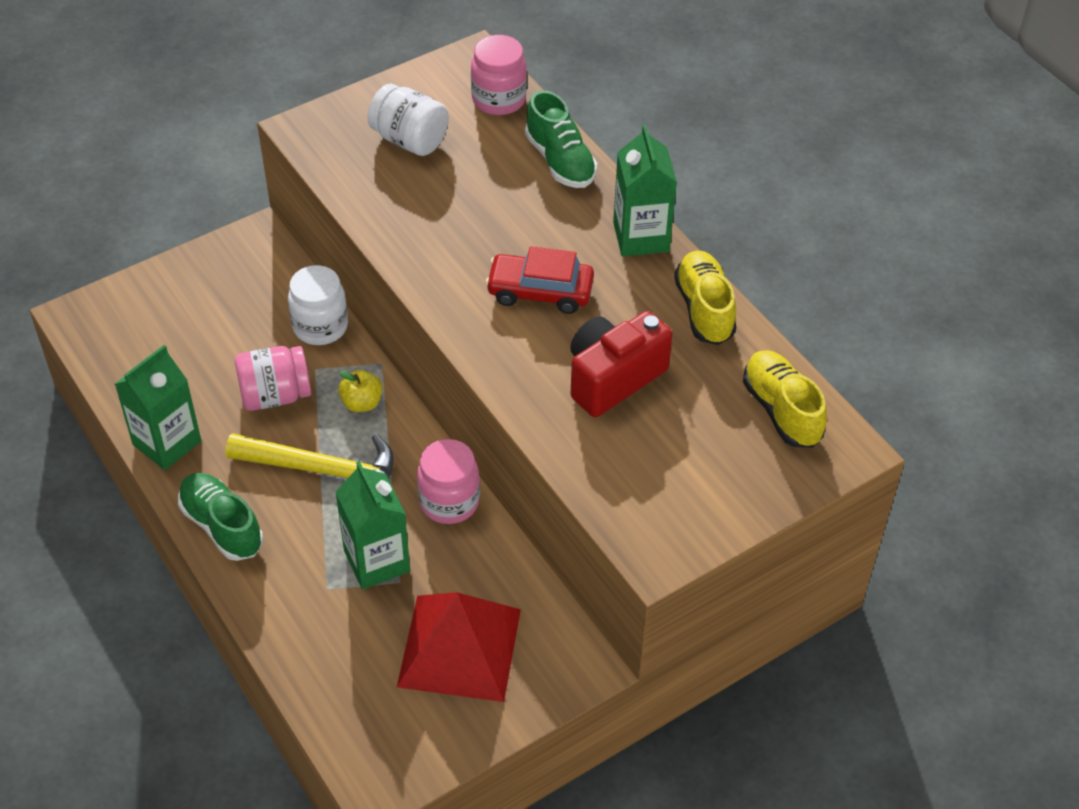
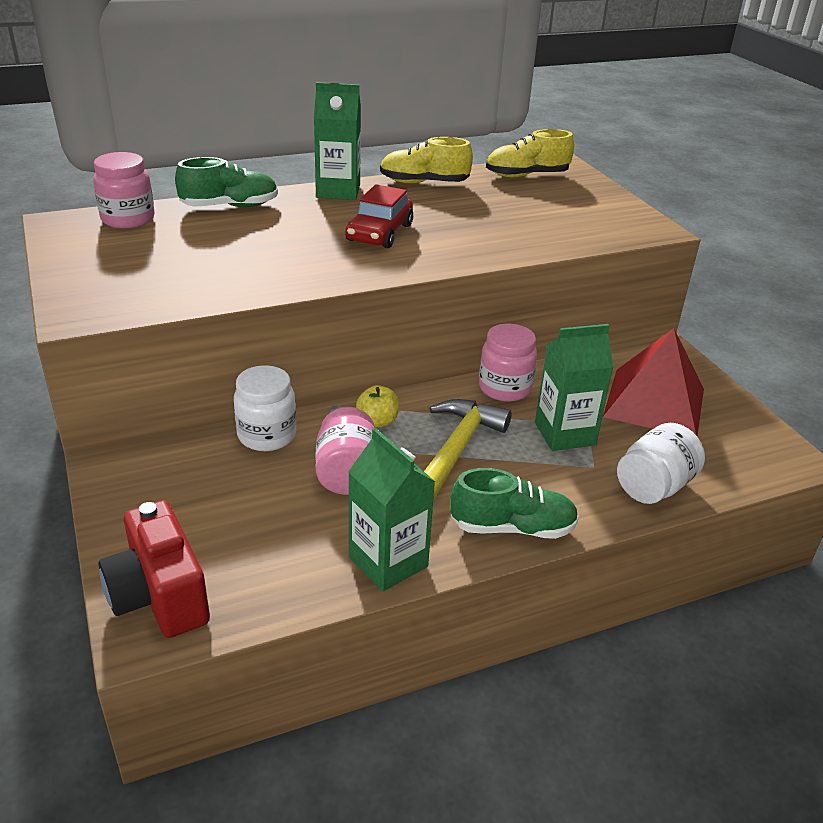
camera: 80 degrees left, 15 degrees down
(222, 526) = (512, 528): green shoe -> green shoe turned 150 degrees counterclockwise
(409, 140) = (146, 263): white jar -> white jar (654, 486)
(613, 378) = (483, 220): red camera -> red camera (159, 596)

